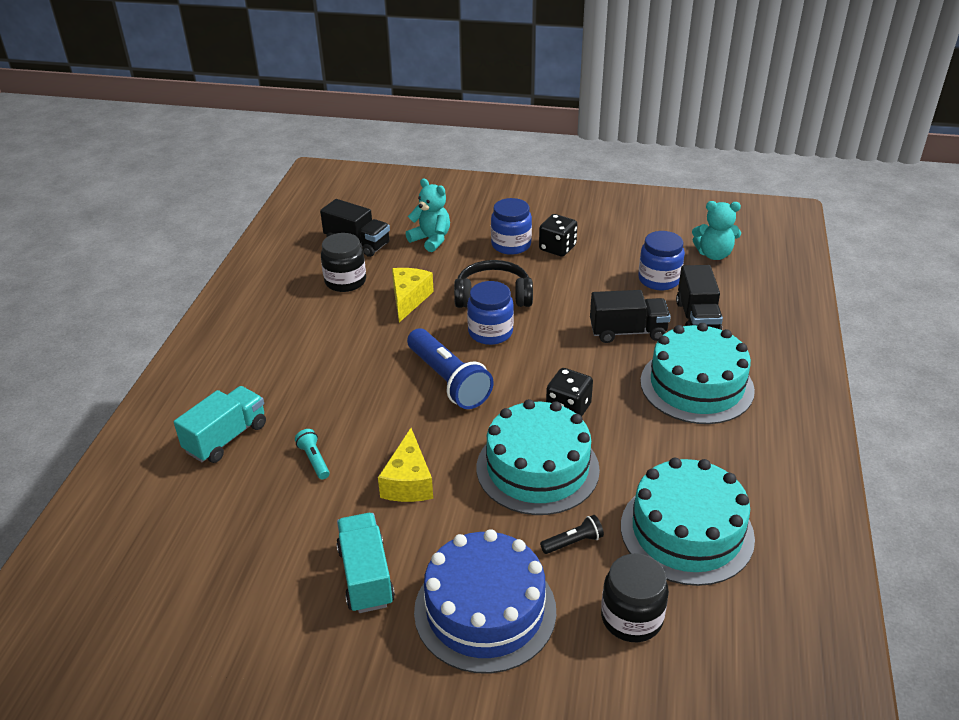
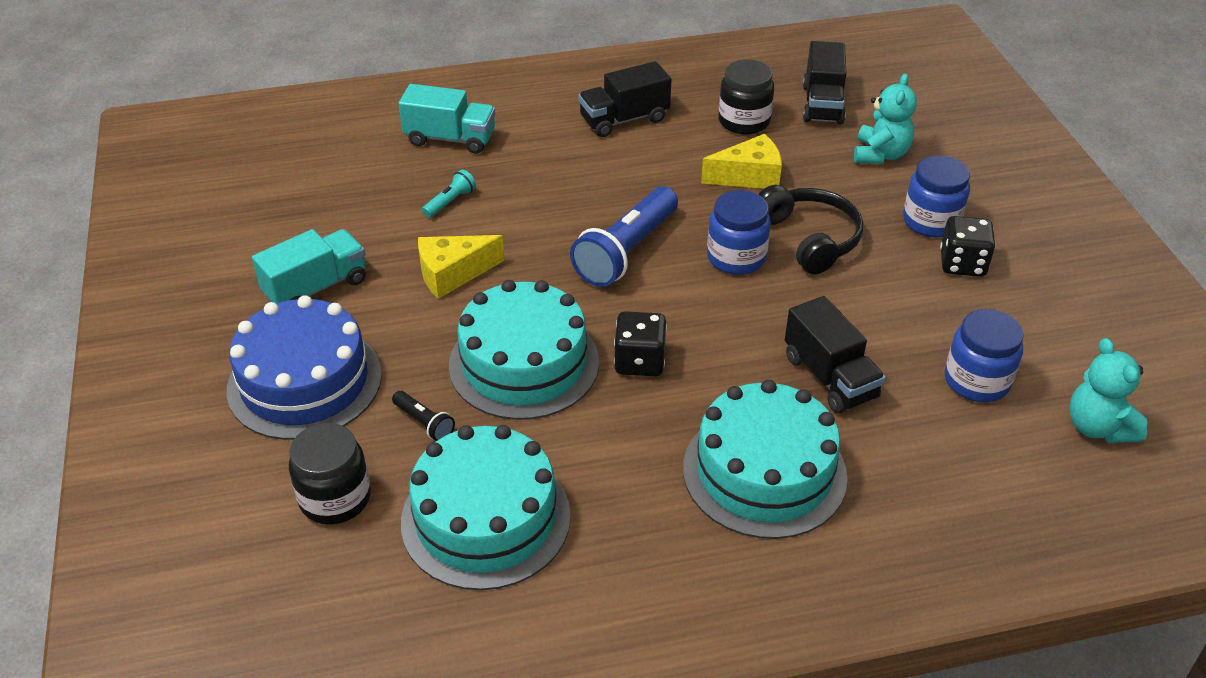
camera: 65 degrees right, 5 degrees up
(697, 318) = (916, 441): black truck -> black truck (624, 119)

